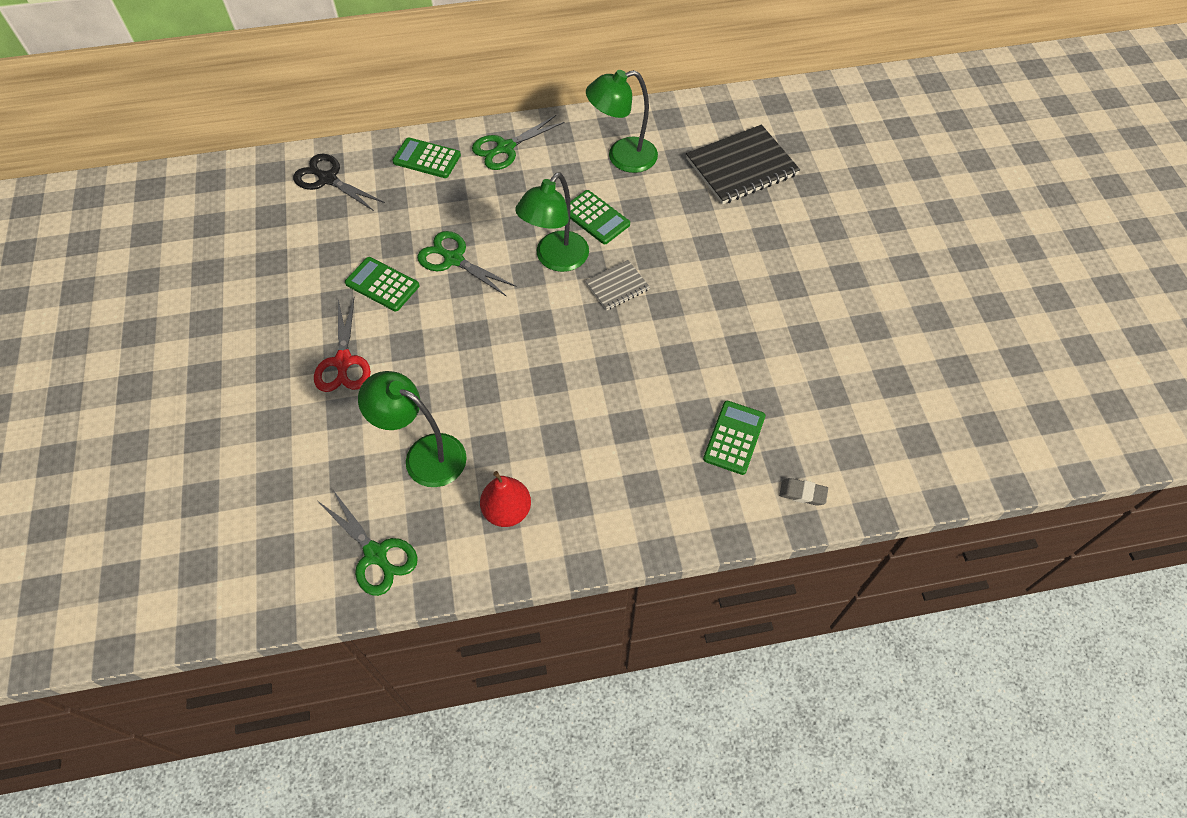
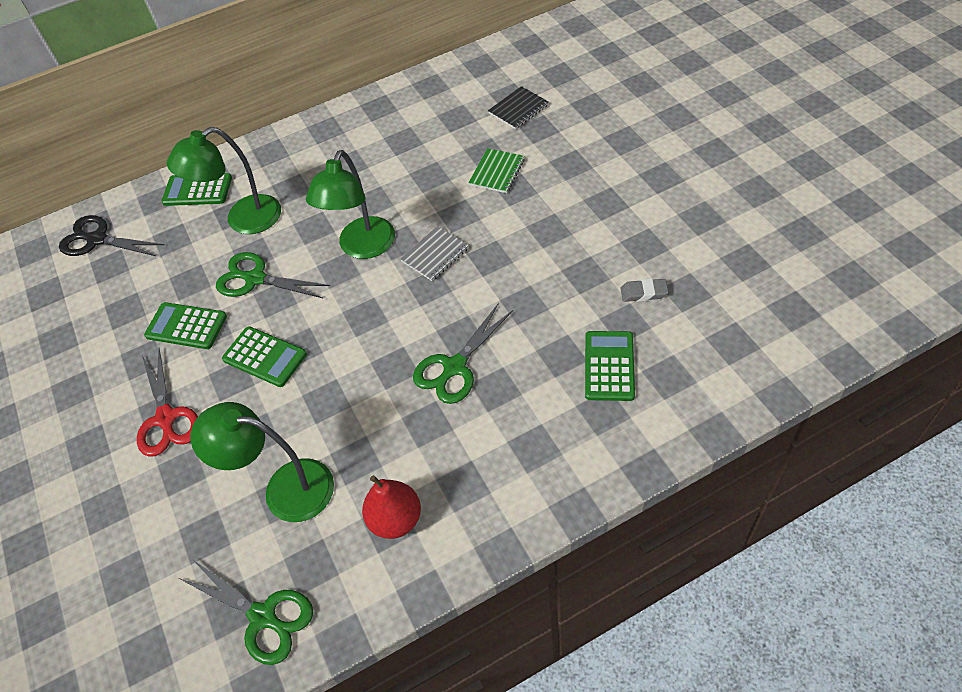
camera: 10 degrees left, 5 degrees down
(505, 148) = (276, 157): green scissors -> green scissors (455, 367)
(595, 217) = (390, 196): green calculator -> green calculator (265, 357)
(622, 157) = (397, 133): green lamp -> green lamp (243, 220)
(700, 224) = (497, 172): none -> green notebook
(741, 167) = (518, 109): black notebook -> black notebook, size x0.52
(802, 493) = (700, 400): grey eraser -> grey eraser (643, 293)

